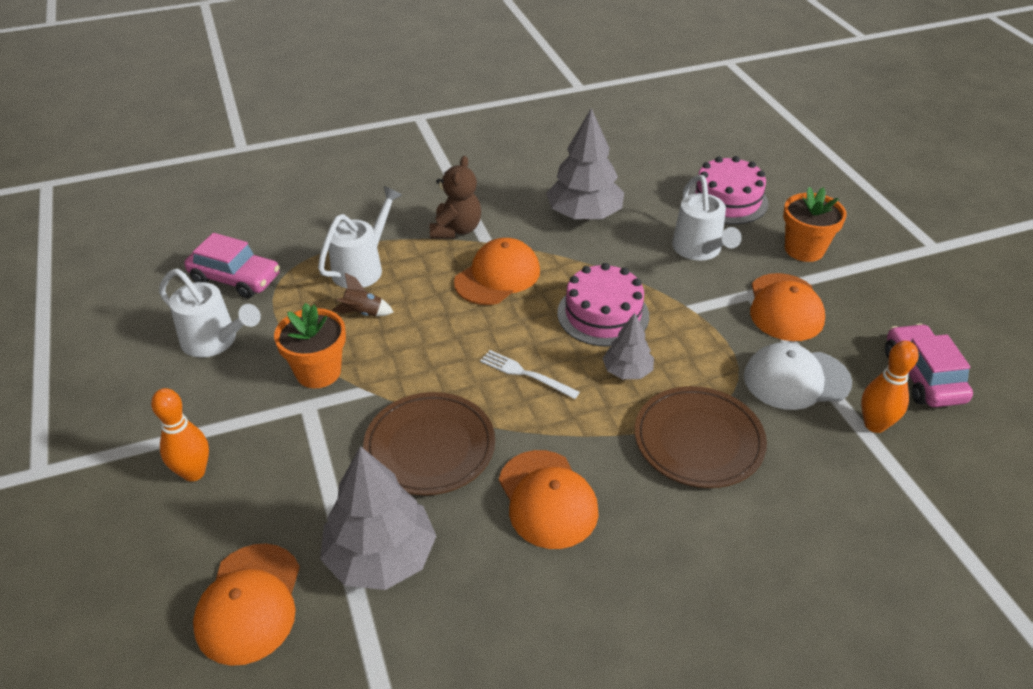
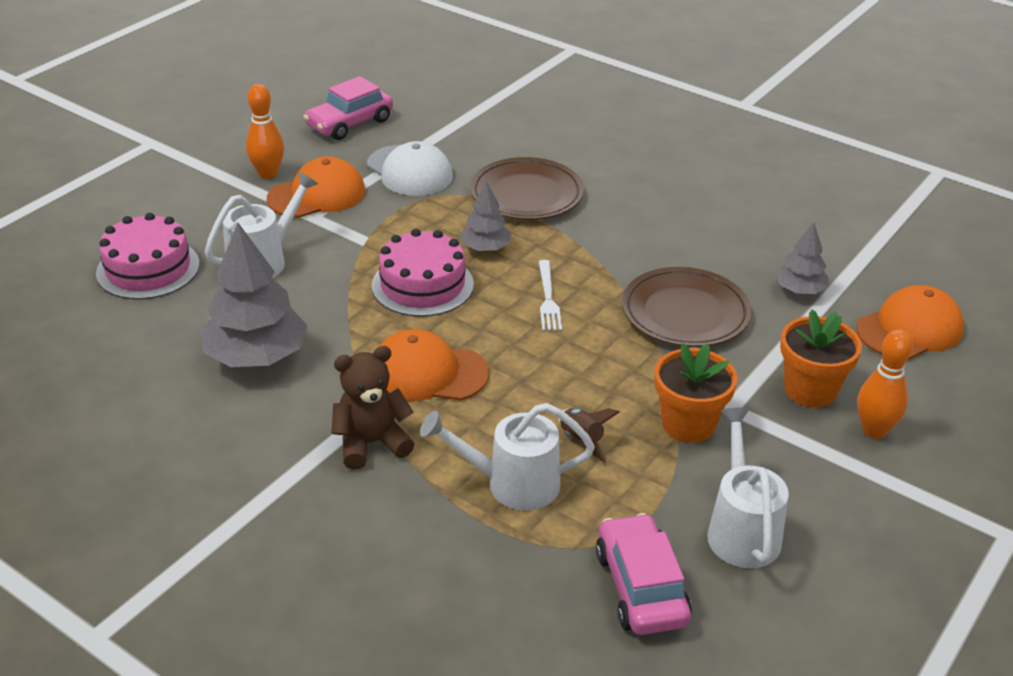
camera: 125 degrees left, 5 degrees down
(381, 557) = (799, 290): grey tree -> grey tree, size x0.55
(547, 499) = (660, 239): orange cap -> none
(804, 249) = (211, 204): orange flower pot -> orange flower pot (810, 390)
(874, 425) = (427, 132): orange bowling pin -> orange bowling pin (268, 173)

